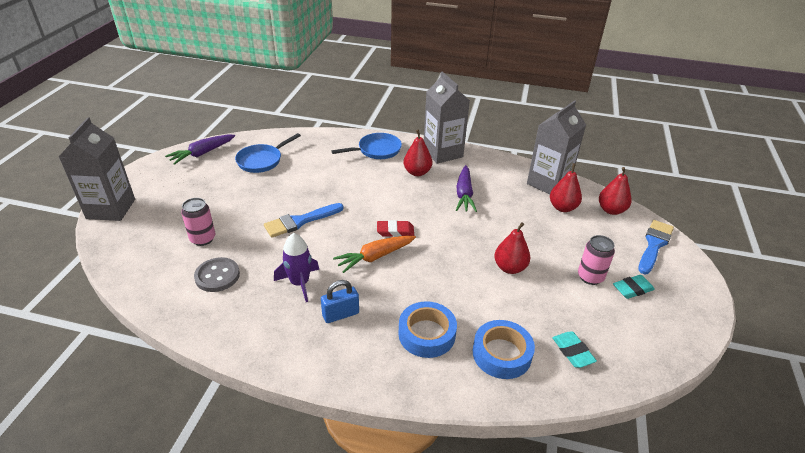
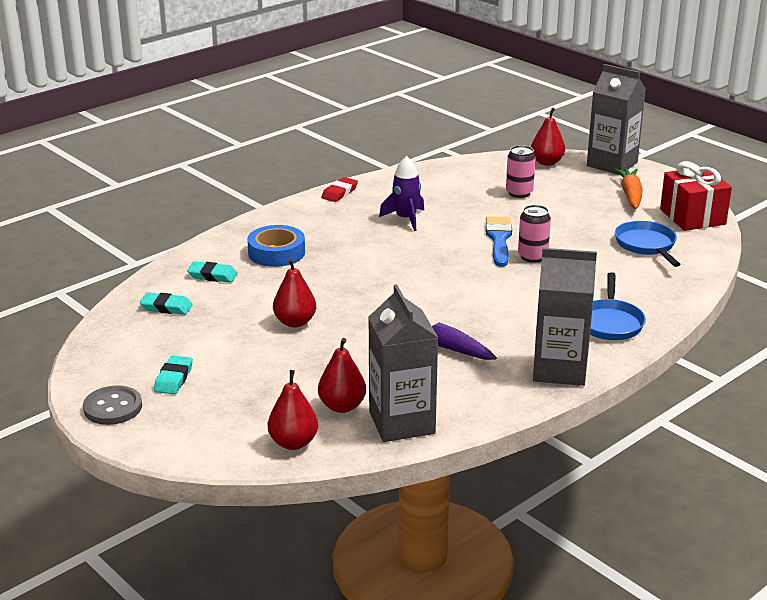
camera: 125 degrees right, 10 degrees down
(202, 153) = (692, 217): purple carrot -> red gift
(217, 276) = (457, 190): grey button -> grey button (113, 407)
(340, 314) = (346, 226): blue padlock -> none
(374, 257) = (399, 259): orange carrot -> orange carrot (630, 195)
(395, 231) = (426, 282): red eraser -> red eraser (339, 193)
(417, 172) = (527, 333): red pear -> red pear (547, 162)
(501, 354) = (212, 275): blue tape -> turquoise eraser
(590, 277) = (221, 362): pink can -> pink can (532, 256)
(654, 245) = (202, 436): blue brush -> none

